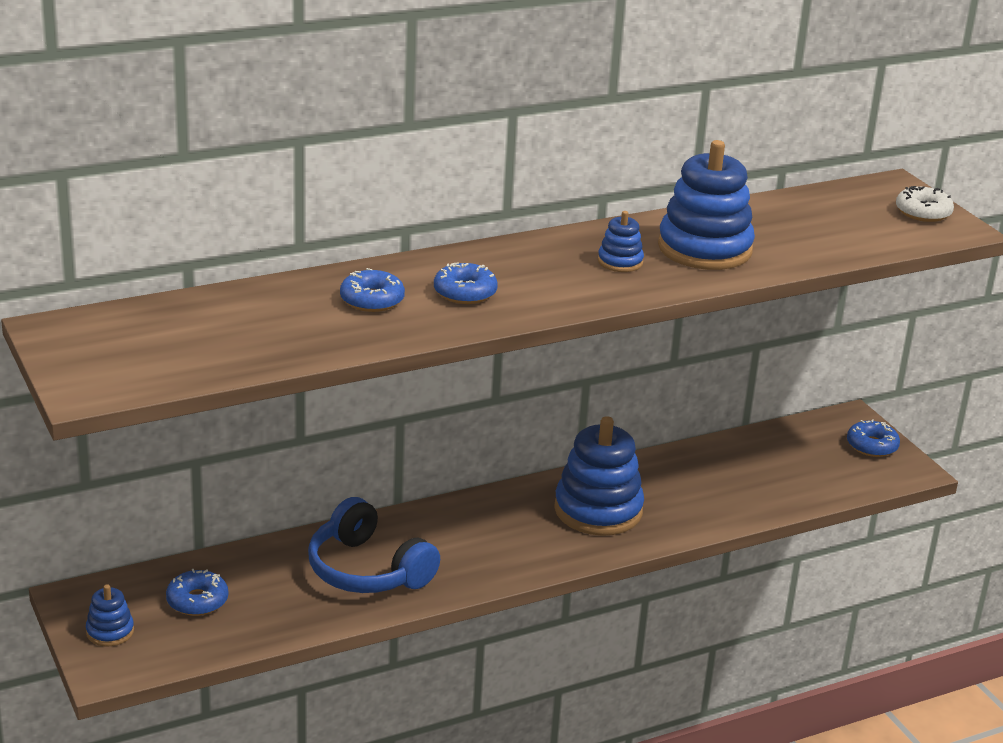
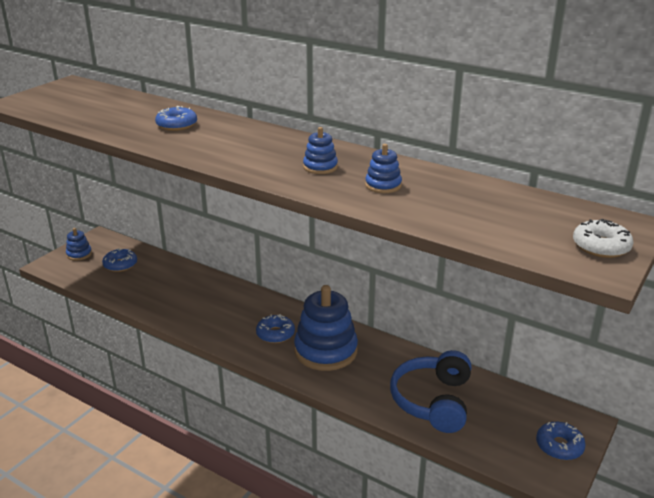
camera: 60 degrees right, 0 degrees up
(367, 570) = (187, 298): blue headphones -> blue headphones (433, 401)
(465, 292) = (216, 141): blue donut -> blue donut (275, 334)
(704, 249) = (383, 185): blue stacking toy -> blue stacking toy, size x0.47

